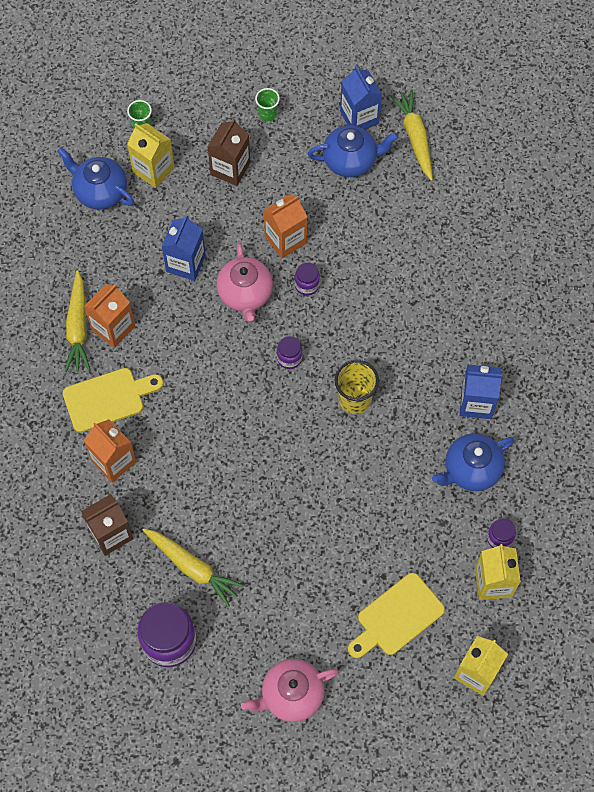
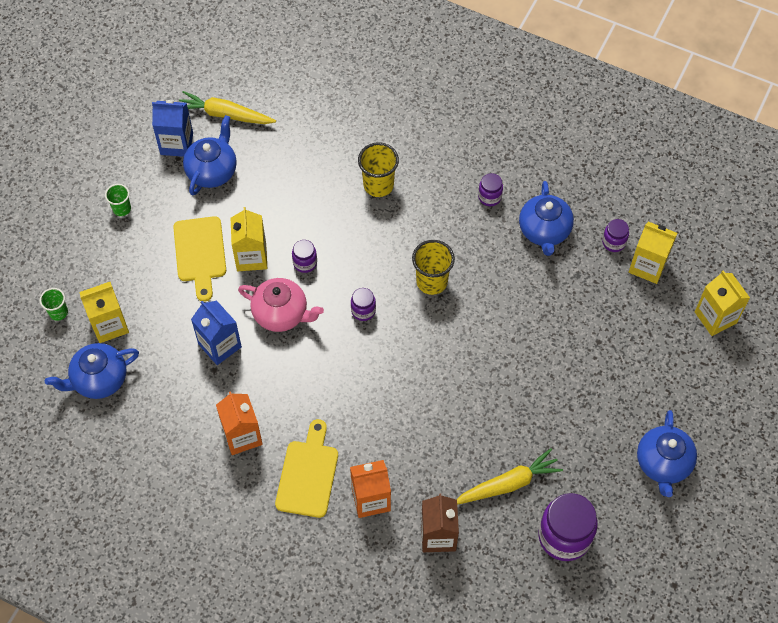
camera: 60 degrees left, 5 degrees down
(78, 327) = (221, 465): yellow carrot -> none
(230, 169) = (153, 264): brown carton -> none
(285, 239) = (251, 257): orange carton -> yellow carton
(291, 695) = (663, 463): pink teapot -> blue teapot
(397, 617) = (639, 350): yellow cutting board -> yellow cutting board (200, 253)
(426, 301) = (378, 185): none -> yellow cup
(476, 403) = (489, 197): blue carton -> purple jar

